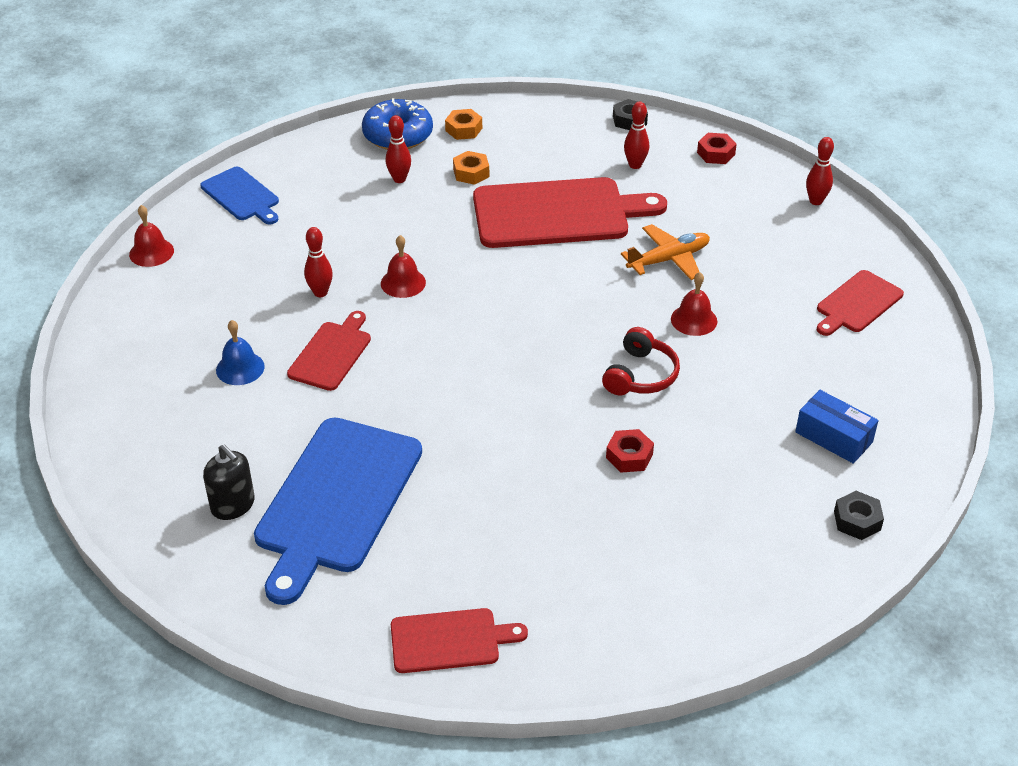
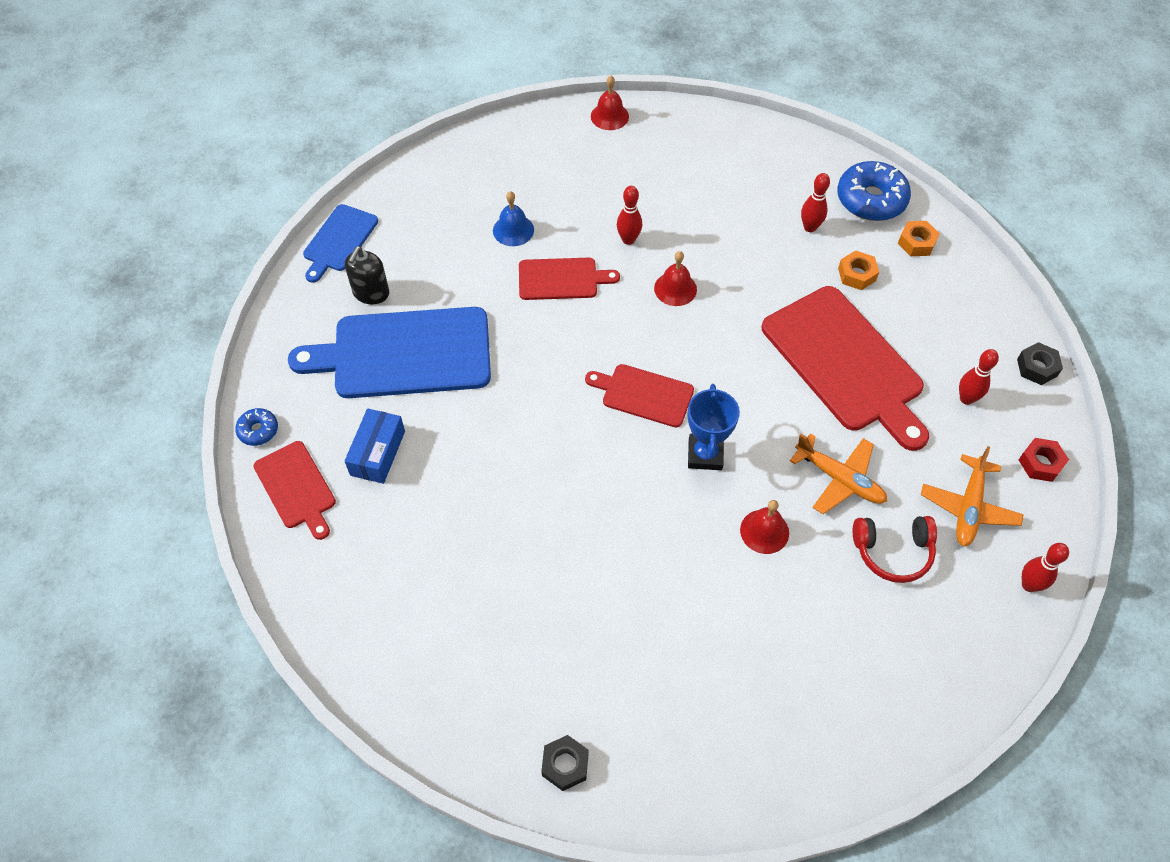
camera: 65 degrees right, 15 degrees up
(242, 196) = (713, 136): blue cutting board -> blue cutting board (339, 240)
(351, 656) = (258, 430): none -> blue donut
(596, 327) = (705, 454): none -> blue trophy
(629, 456) = (553, 541): red nut -> none
(640, 375) = (662, 513): red headphones -> red headphones (893, 551)
(734, 203) = (968, 508): none -> orange plane
(833, 437) = (668, 710): blue box -> blue box (377, 453)
(857, 304) = (883, 677): red cutting board -> red cutting board (644, 395)

